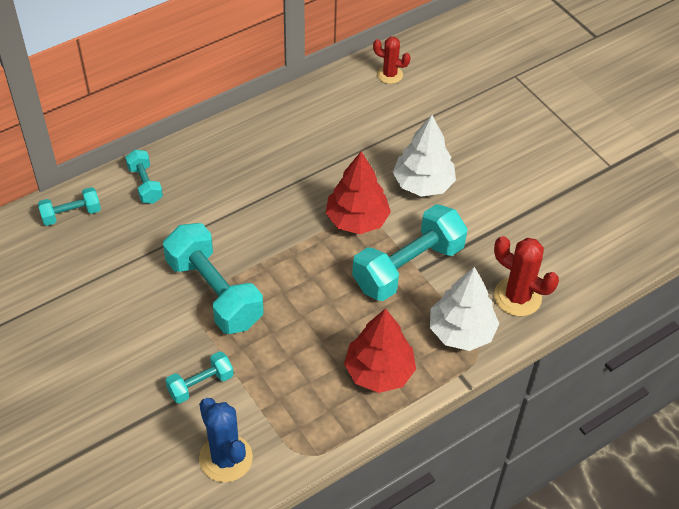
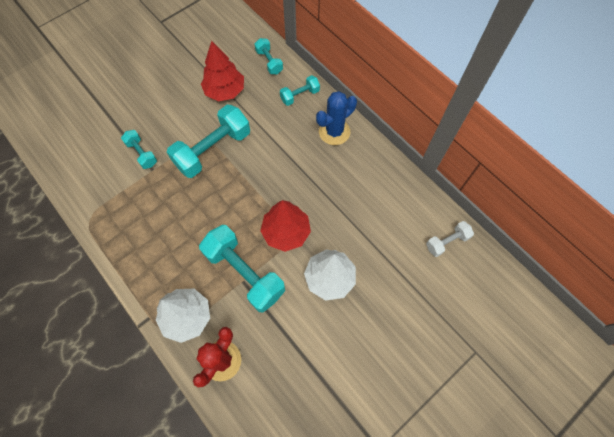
camera: 85 degrees right, 15 degrees up
(226, 458) = (89, 176): blue cactus -> blue cactus (334, 132)
(379, 371) = (151, 260): red tree -> red tree (225, 91)
(389, 74) = (446, 242): red cactus -> white dumbbell

